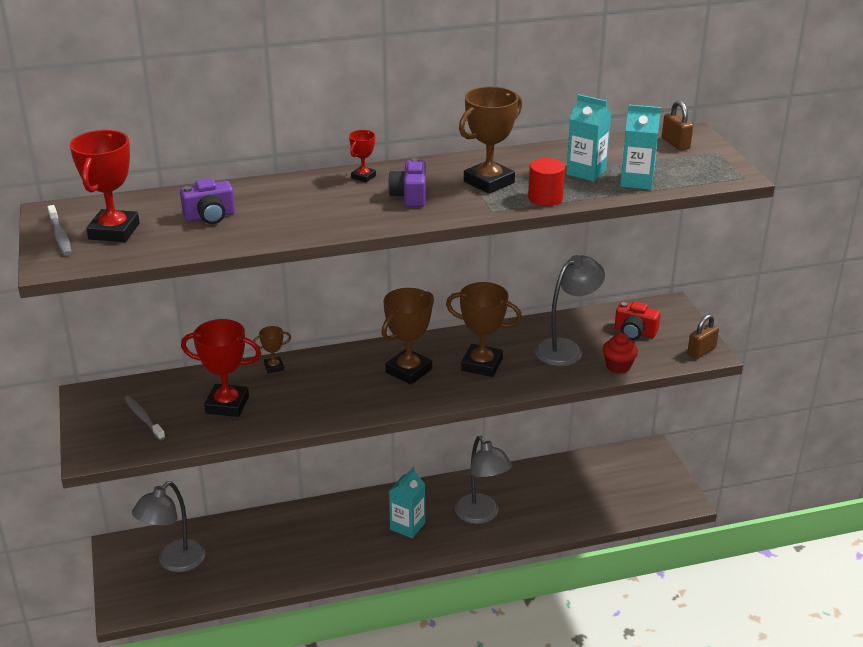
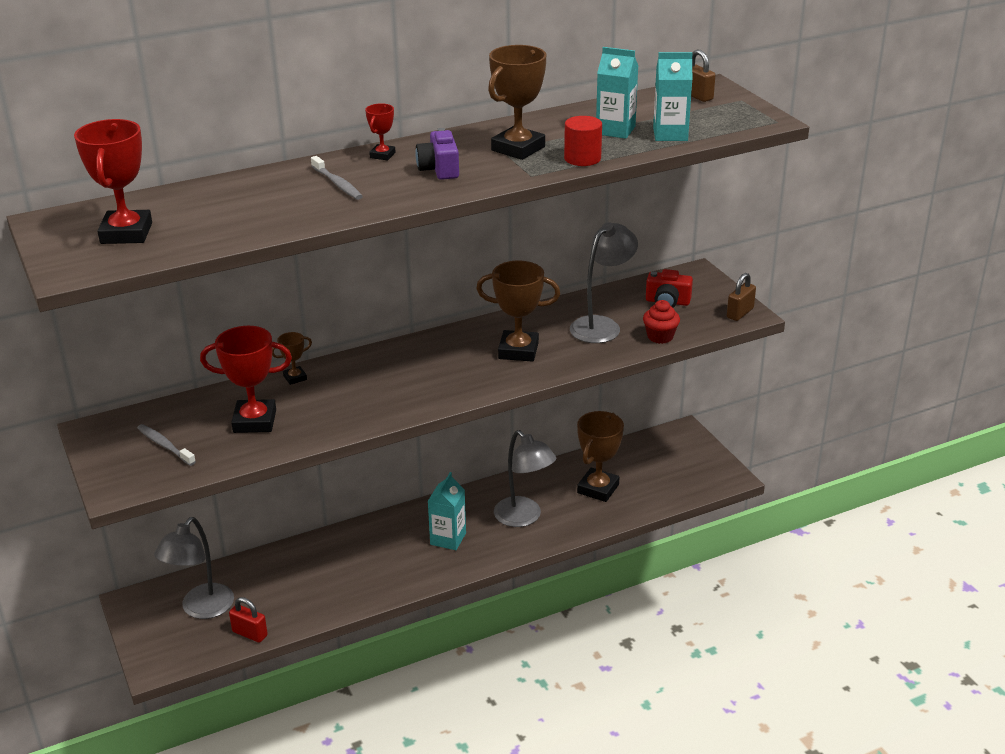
camera: 10 degrees left, 0 degrees up
(60, 236) = (66, 243): grey toothbrush -> grey toothbrush (337, 184)
(210, 216) = (229, 208): purple camera -> none
(210, 592) = (250, 633): none -> red padlock
(408, 371) = (442, 365): brown trophy -> brown trophy (598, 489)

